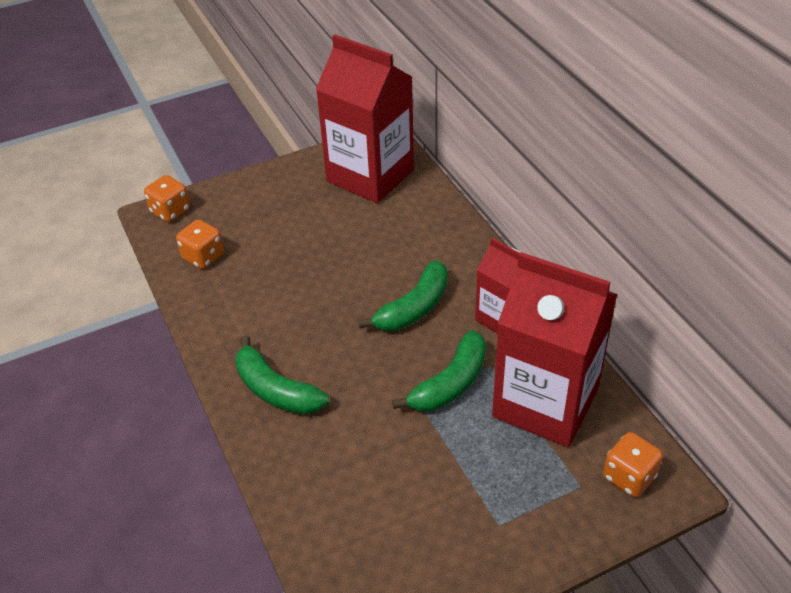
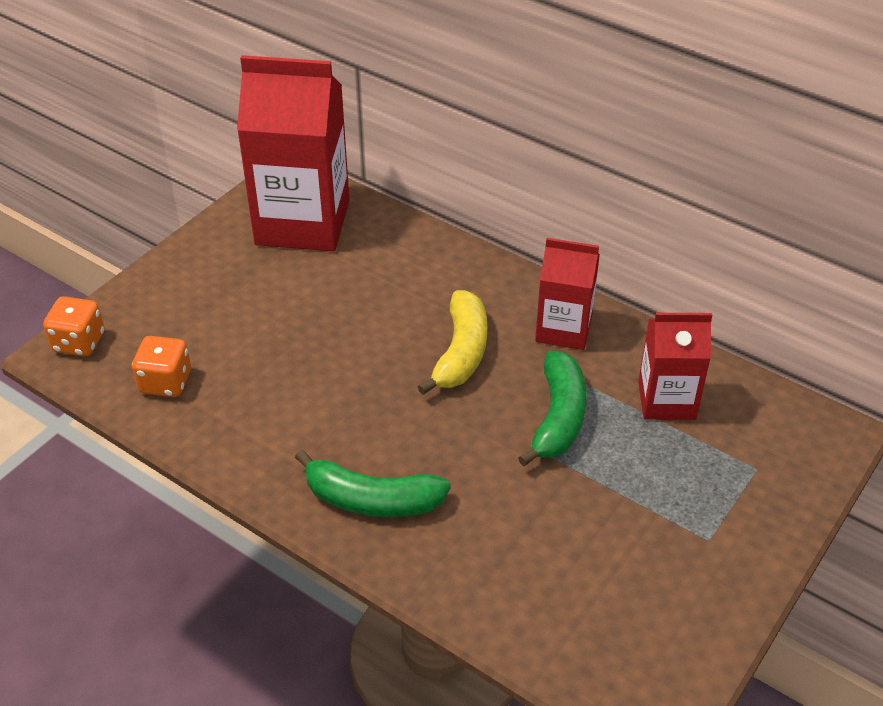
camera: 30 degrees left, 0 degrees up
(414, 308) = (461, 352): green banana -> yellow banana
(545, 403) = (666, 400): red carton -> red carton, size x0.55
(629, 477) = (794, 440): orange dice -> none

